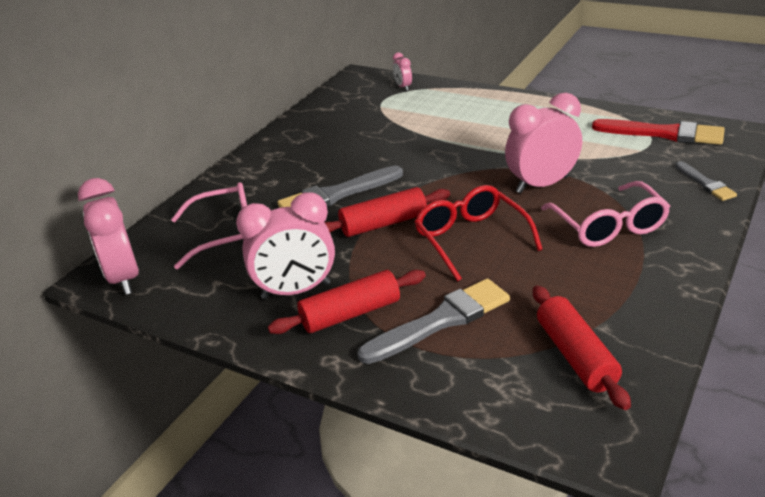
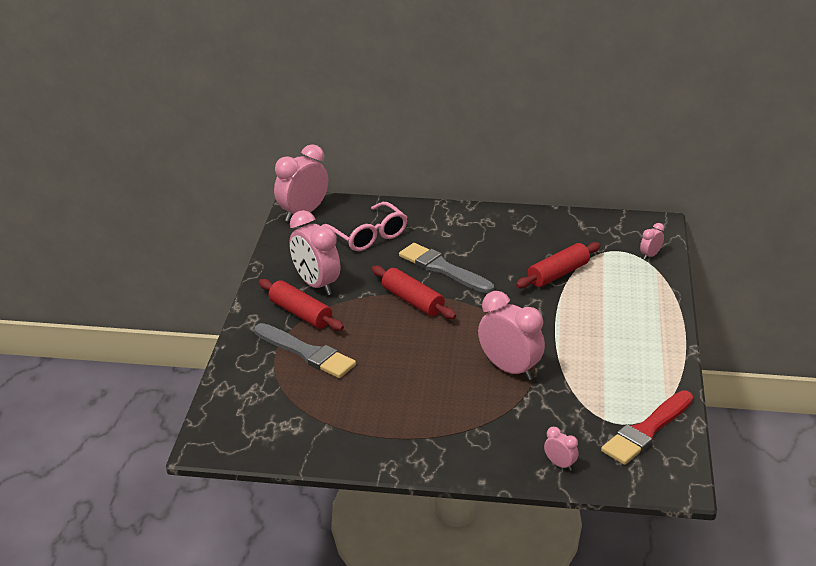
camera: 65 degrees right, 0 degrees up
(471, 239) = (410, 347): red glasses -> none
(576, 356) = (291, 418): red rolling pin -> red rolling pin (558, 274)
(608, 225) = (461, 414): pink glasses -> none
(664, 133) = (647, 430): red brush -> red brush turned 45 degrees clockwise
(705, 183) = (560, 464): grey brush -> pink clock

